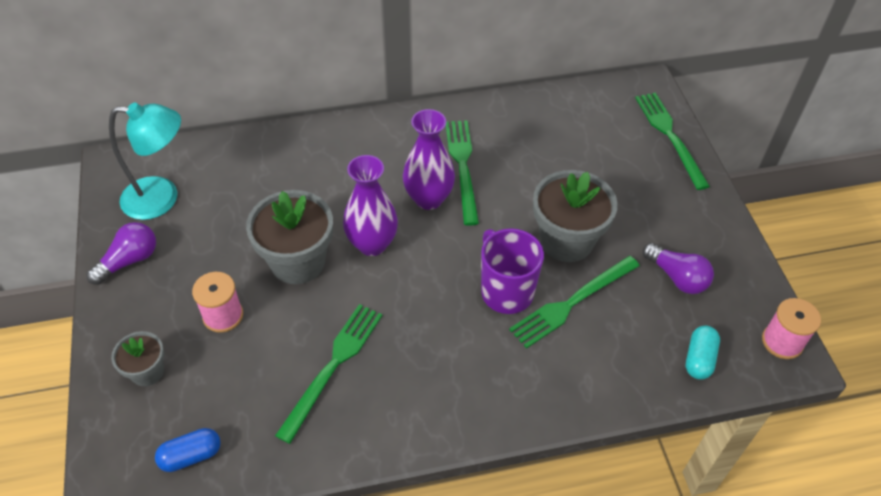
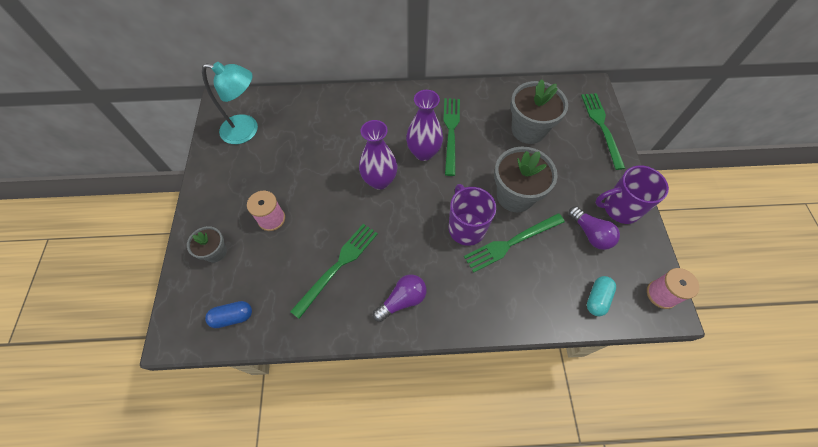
camera: 10 degrees right, 10 degrees up
(129, 261) = (218, 172): purple light bulb -> purple light bulb (402, 300)
(298, 262) = (327, 187): grey flower pot -> grey flower pot (528, 130)
(711, 240) = (620, 209): none -> purple mug

